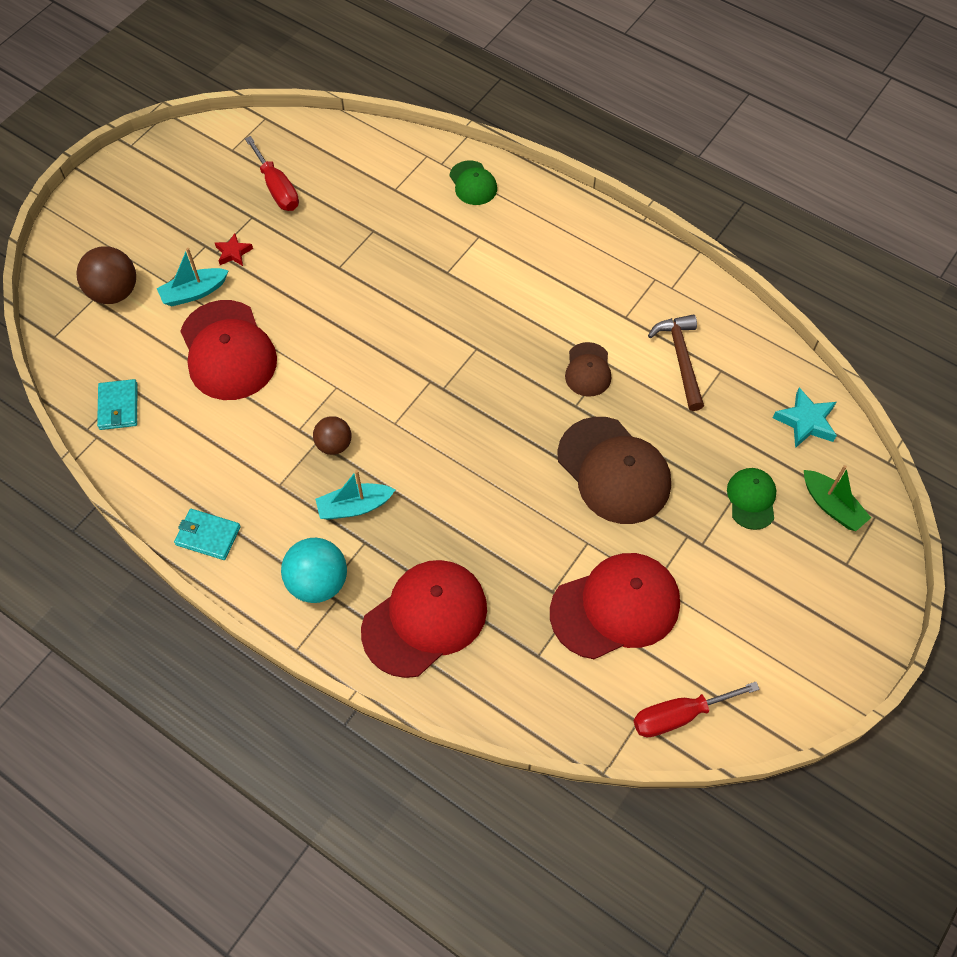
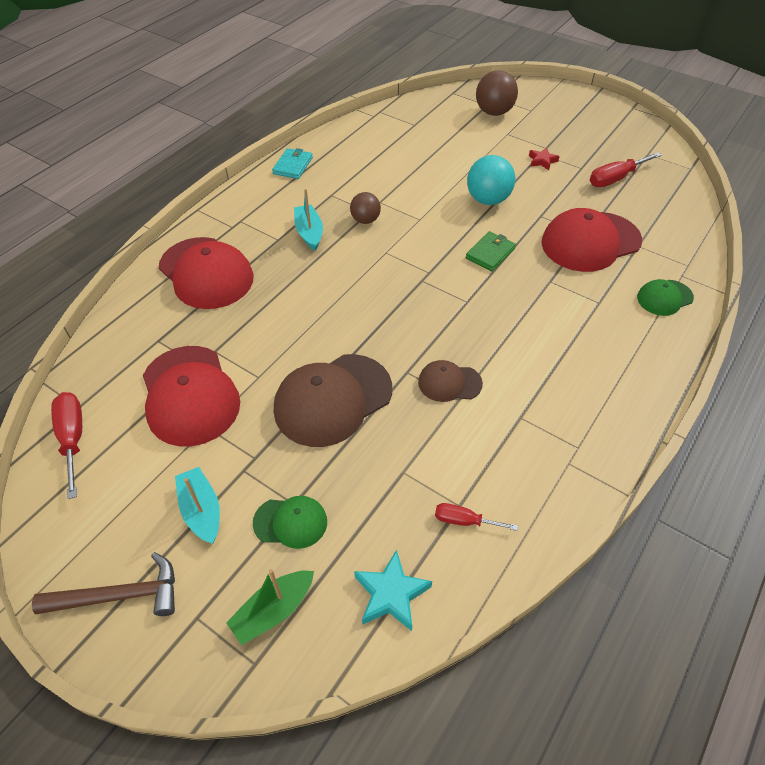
camera: 90 degrees right, 10 degrees down
(118, 406) = (398, 122): turquoise wallet -> none
(194, 292) = (500, 145): turquoise boat -> turquoise boat (201, 510)
(228, 351) = (449, 164): red cap -> red cap (590, 242)
(318, 582) = (248, 217): turquoise ball -> turquoise ball (488, 200)
(401, 321) = (490, 253): none -> green wallet
(680, 359) = (470, 466): brown hammer -> brown hammer (120, 595)
(735, 367) = (464, 521): none -> red screwdriver

